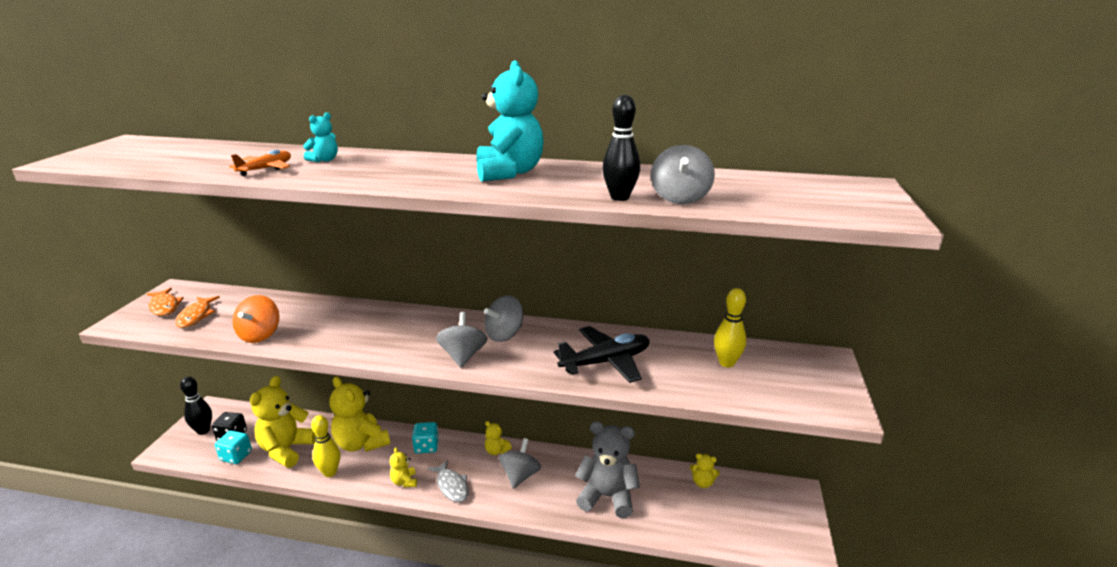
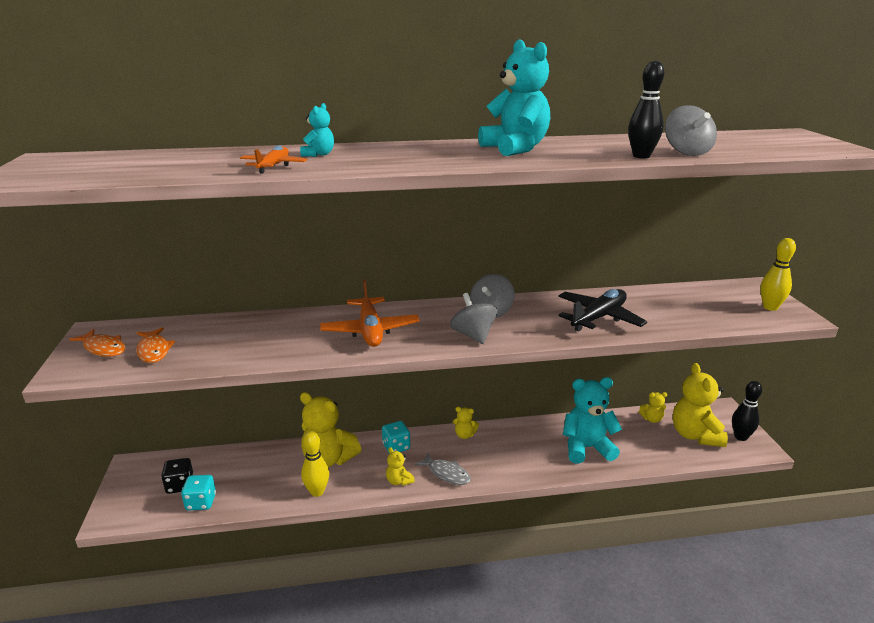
camera: 20 degrees left, 0 degrees up
(203, 430) = (140, 488): black bowling pin -> black bowling pin (740, 437)
(260, 335) = (249, 354): orange spinning top -> none
(287, 450) = (253, 483): yellow teddy bear -> yellow teddy bear (695, 435)
(378, 332) = (370, 330): none -> orange plane
(520, 476) = (501, 450): grey spinning top -> none
(607, 497) = (586, 448): grey teddy bear -> turquoise teddy bear
(726, 363) = (689, 301): yellow bowling pin -> yellow bowling pin (770, 307)

